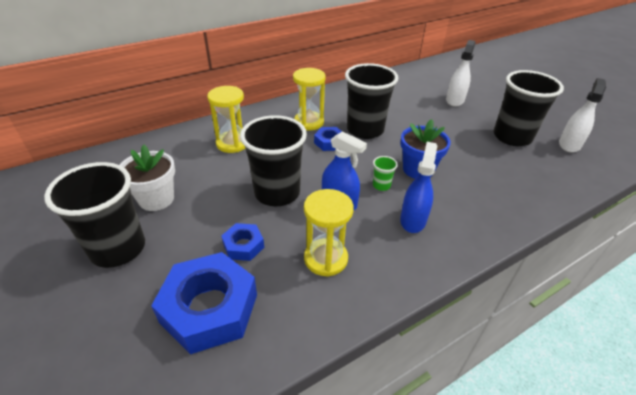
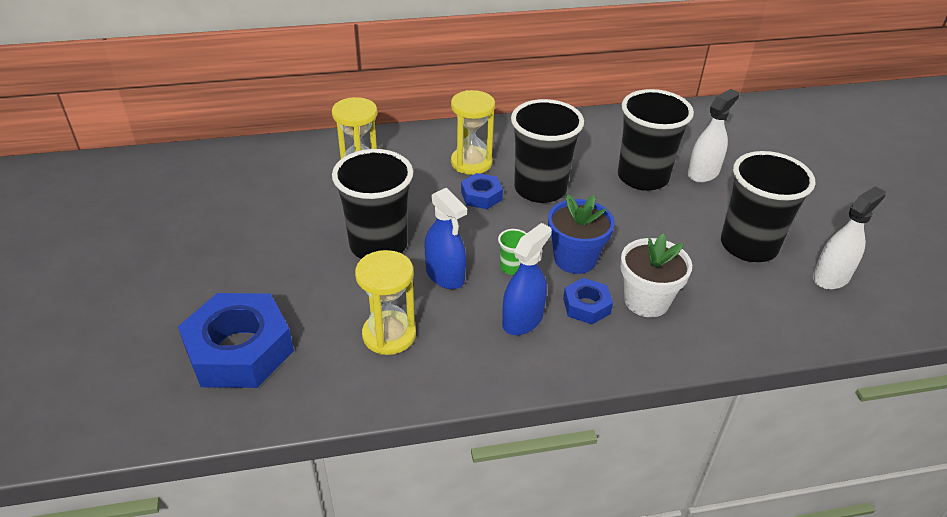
camera: 20 degrees right, 0 degrees up
(118, 249) = (179, 264): black cup -> black cup (642, 177)
(156, 199) = (242, 219): white flower pot -> white flower pot (646, 301)
(243, 245) = (307, 296): blue nut -> blue nut (586, 306)

